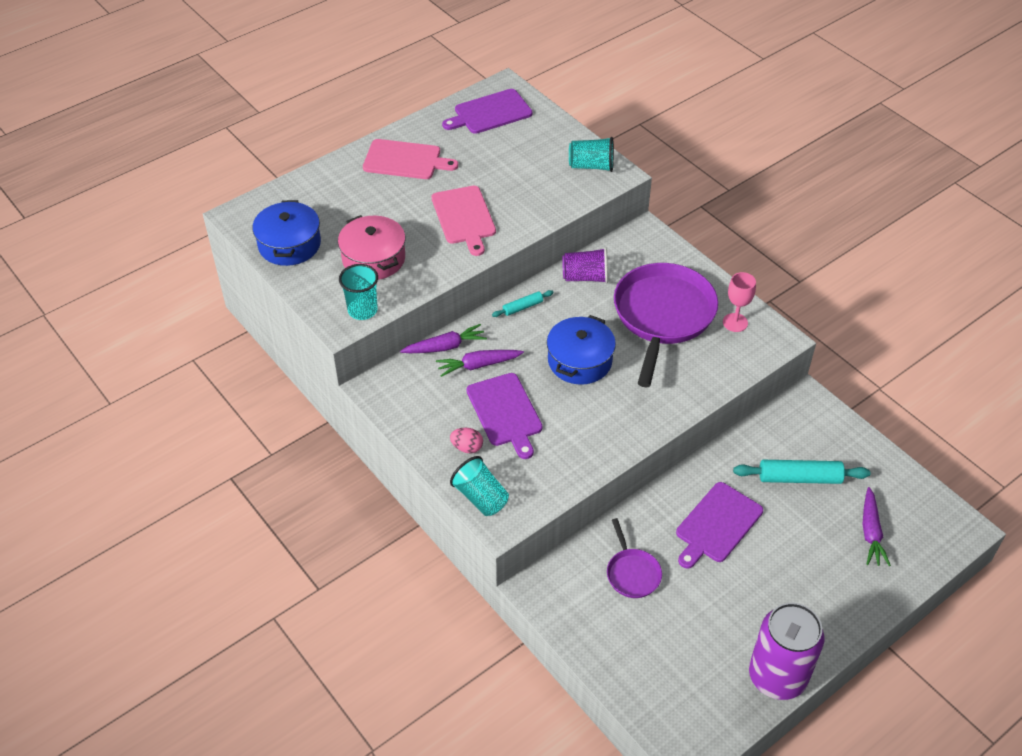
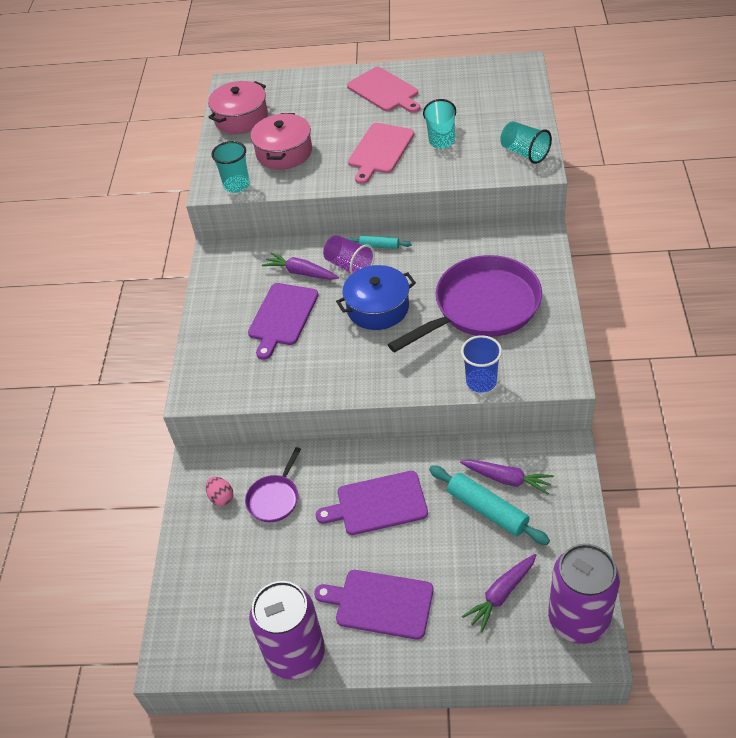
camera: 45 degrees right, 0 degrees up
(289, 244) = (241, 118): blue pot -> pink pot
(445, 347) = (293, 247): purple carrot -> purple carrot (507, 479)
(467, 447) = (229, 327): pink egg -> pink egg (221, 497)
(481, 497) = (199, 368): turquoise cup -> turquoise cup (441, 137)
(490, 113) = (488, 80): purple cutting board -> purple cutting board (380, 603)
(585, 277) = (452, 246): purple cup -> purple cup (349, 266)
(725, 376) = (481, 381): none -> blue cup
(735, 322) = (539, 343): pink goblet -> none
(935, 515) = (578, 619): none -> purple can

